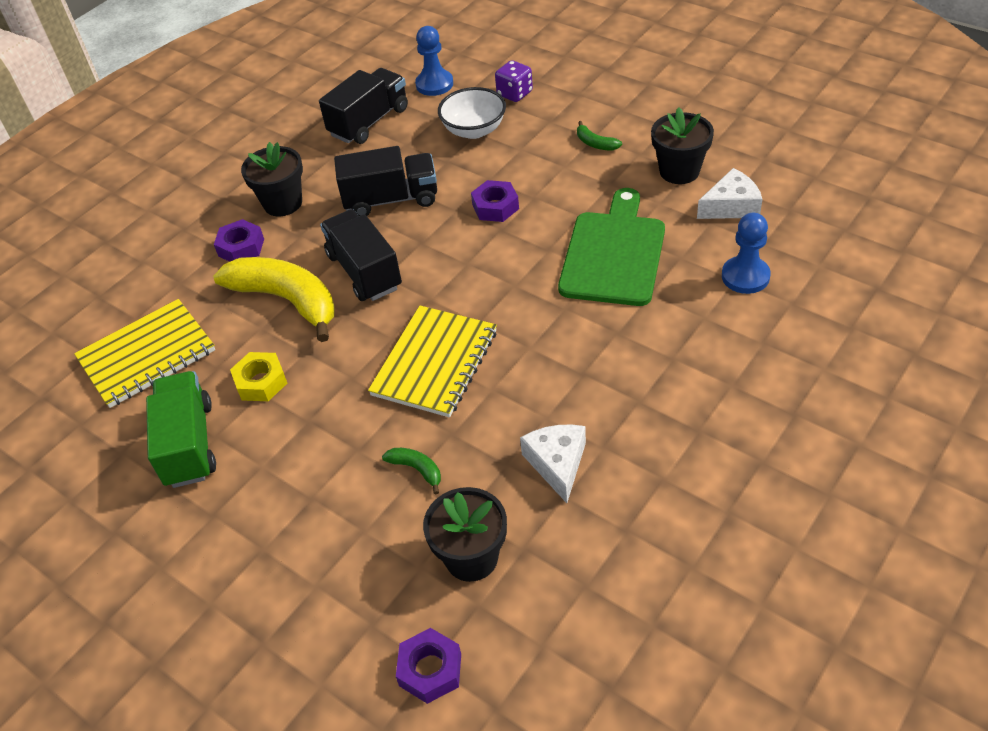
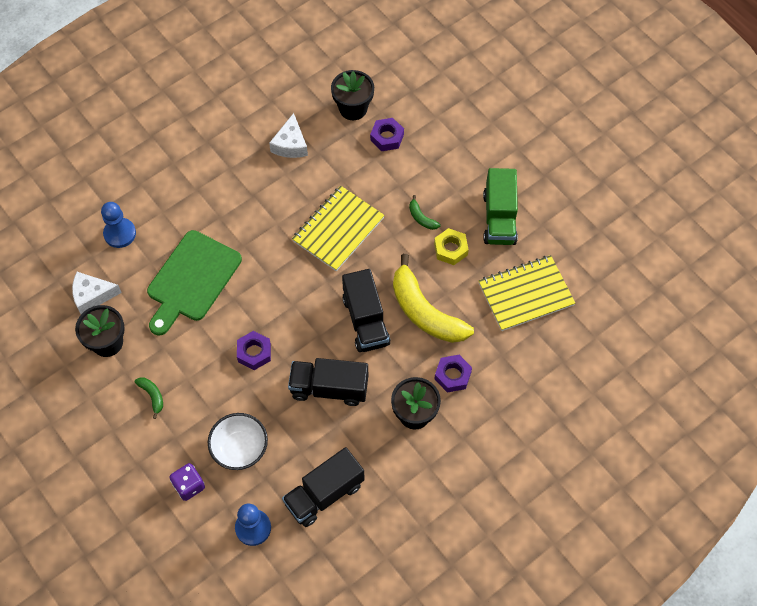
camera: 170 degrees left, 15 degrees up
(417, 469) = (368, 163): green banana -> green banana (421, 218)
(430, 670) = (388, 64): purple nut -> purple nut (387, 137)

